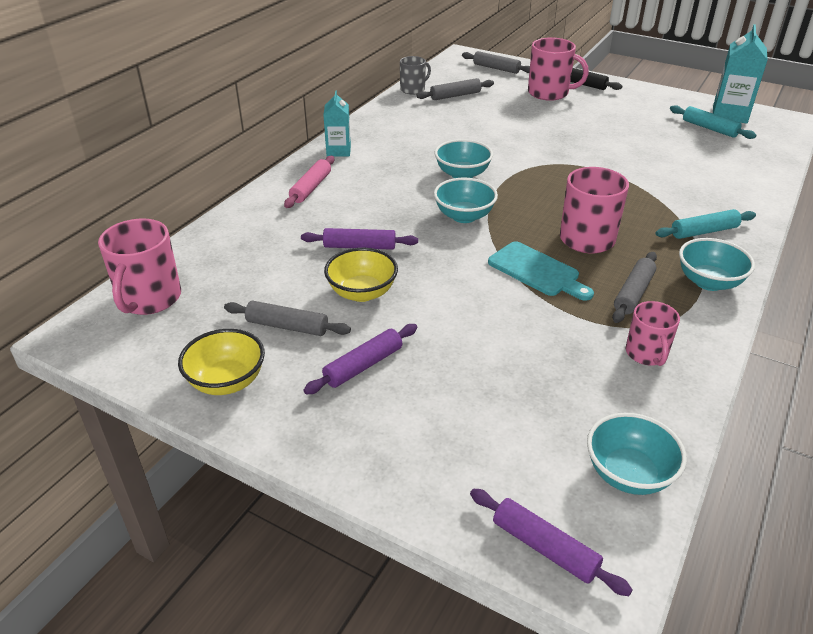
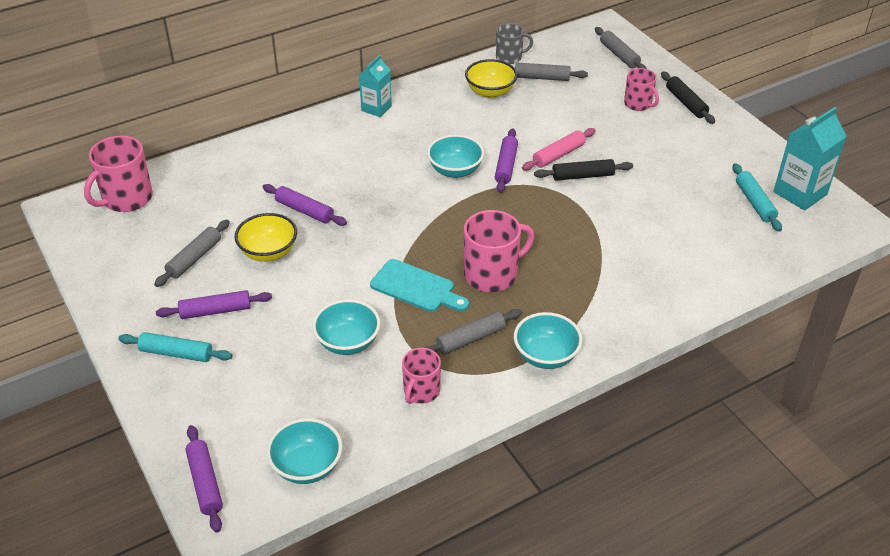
camera: 30 degrees right, 5 degrees up
(227, 381) = (122, 284): yellow bowl -> yellow bowl (490, 92)
(287, 326) = (194, 258): grey rolling pin -> grey rolling pin turned 75 degrees clockwise
(311, 188) = (320, 139): pink rolling pin -> pink rolling pin (558, 155)
(464, 216) = (413, 213): turquoise bowl -> turquoise bowl (348, 342)
(500, 159) = (506, 166): none -> purple rolling pin
(537, 271) = (416, 287): turquoise cutting board -> turquoise cutting board turned 45 degrees counterclockwise
(549, 93) = (638, 104): pink mug -> pink mug, size x0.62
(569, 148) = (583, 176): none -> black rolling pin
(704, 231) = (602, 309): turquoise rolling pin -> turquoise rolling pin (176, 353)

